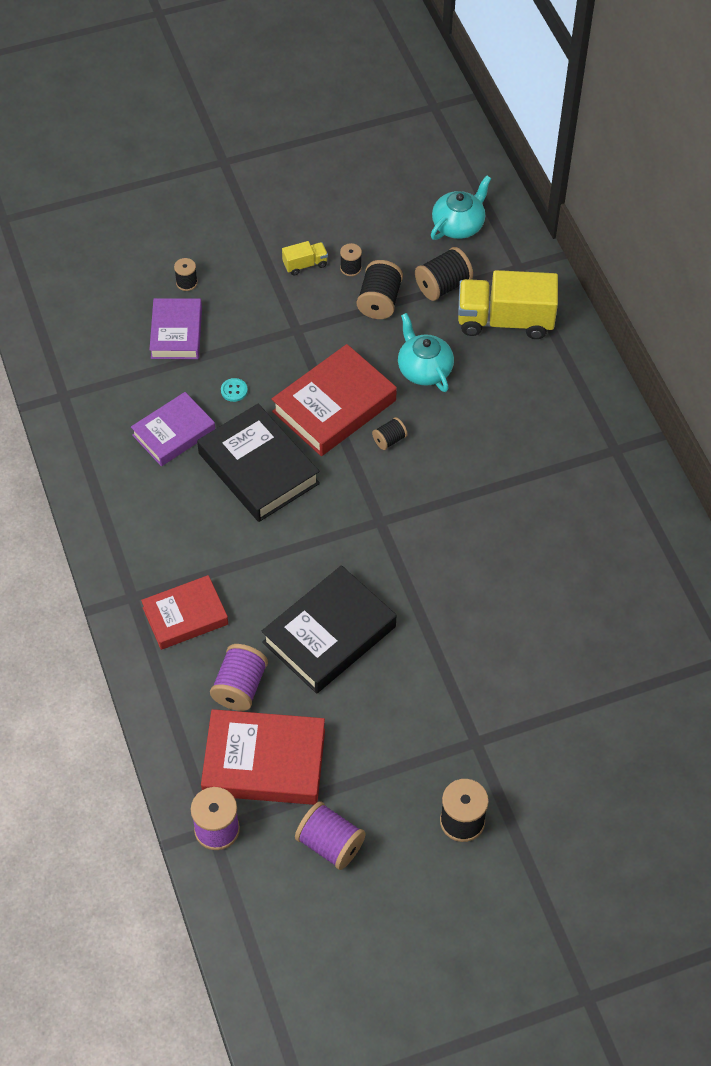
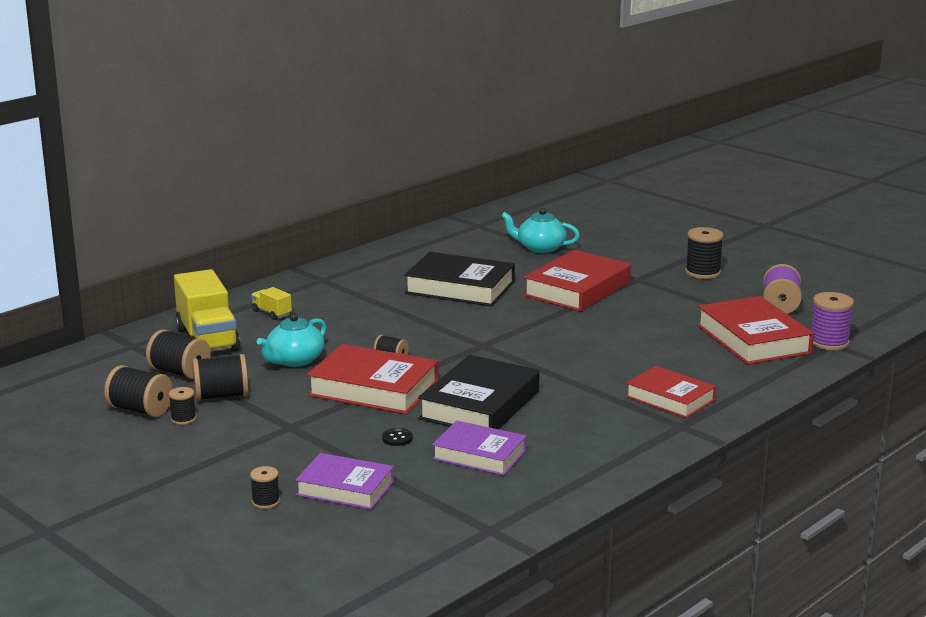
camera: 115 degrees left, 35 degrees down
(176, 333) = (345, 488): purple book -> purple book turned 45 degrees clockwise
(234, 390) = (397, 438): turquoise button -> black button
(240, 687) = (704, 362): purple spool -> none
(305, 264) = (193, 443): yellow truck -> yellow truck (271, 313)
(329, 634) = (614, 341): black book -> black book (460, 288)
(383, 246) = (140, 410): none -> black spool
(458, 225) = (88, 381): turquoise teapot -> turquoise teapot (540, 248)
(477, 667) = (577, 289): none -> red book

